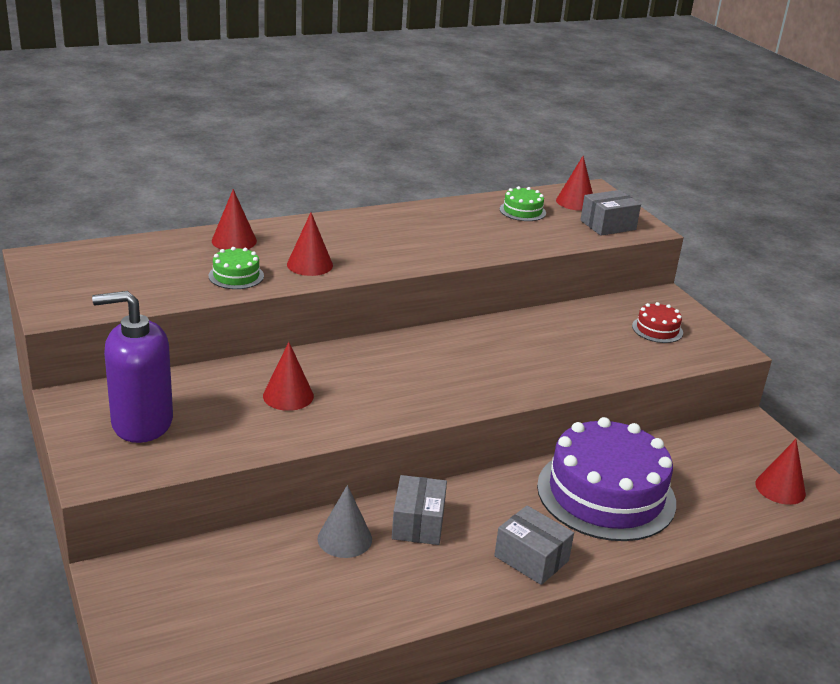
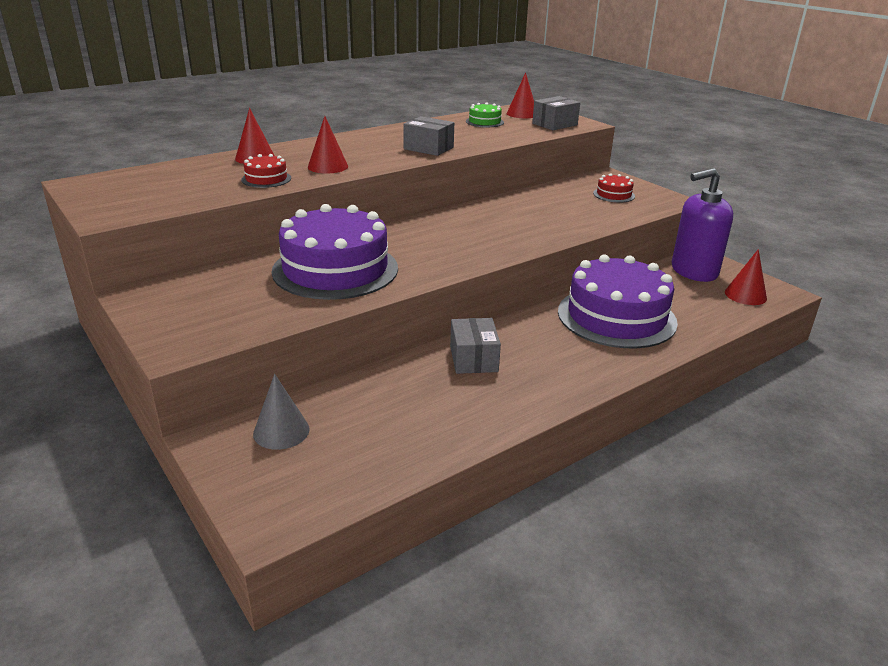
camera: 10 degrees left, 0 degrees up
(142, 423) = (208, 304): purple soap dispenser -> purple soap dispenser (693, 271)
(236, 276) = (266, 179): green cake -> red cake
(288, 396) = (335, 269): red cone -> purple cake
(344, 539) = (415, 379): grey cone -> grey cone (281, 431)
(531, 558) = (579, 370): grey box -> grey box (428, 148)

